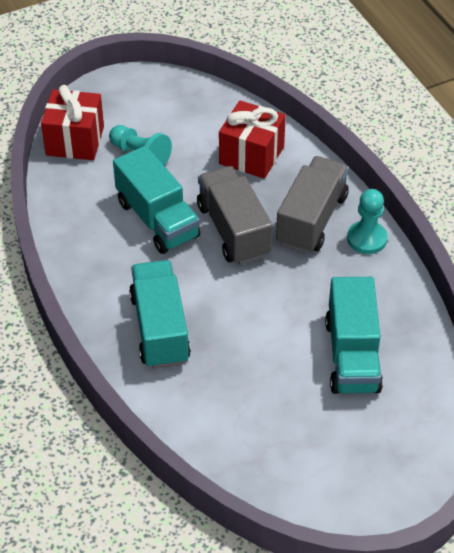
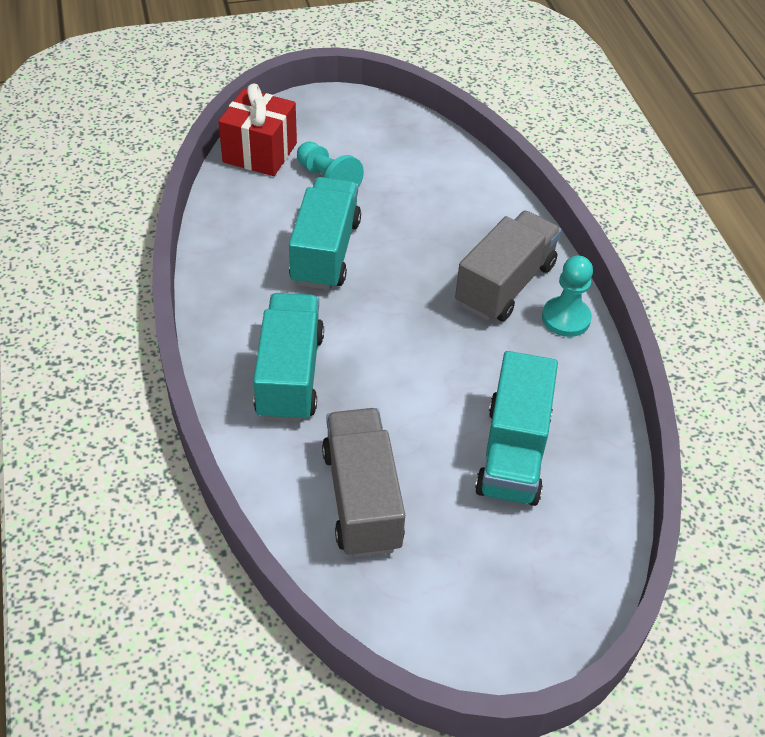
camera: 10 degrees right, 0 degrees up
(157, 219) = (325, 252): turquoise truck -> turquoise truck turned 150 degrees counterclockwise
(233, 230) = (410, 280): grey truck -> grey truck (362, 499)
(251, 155) = (454, 202): red gift -> none

